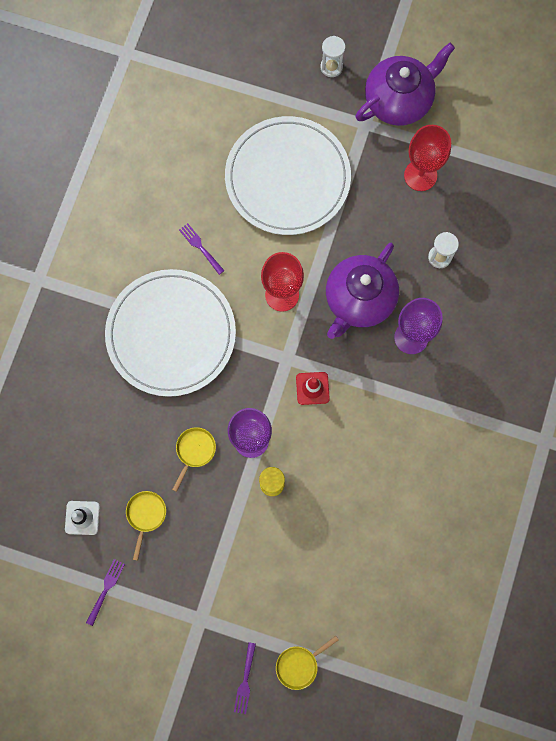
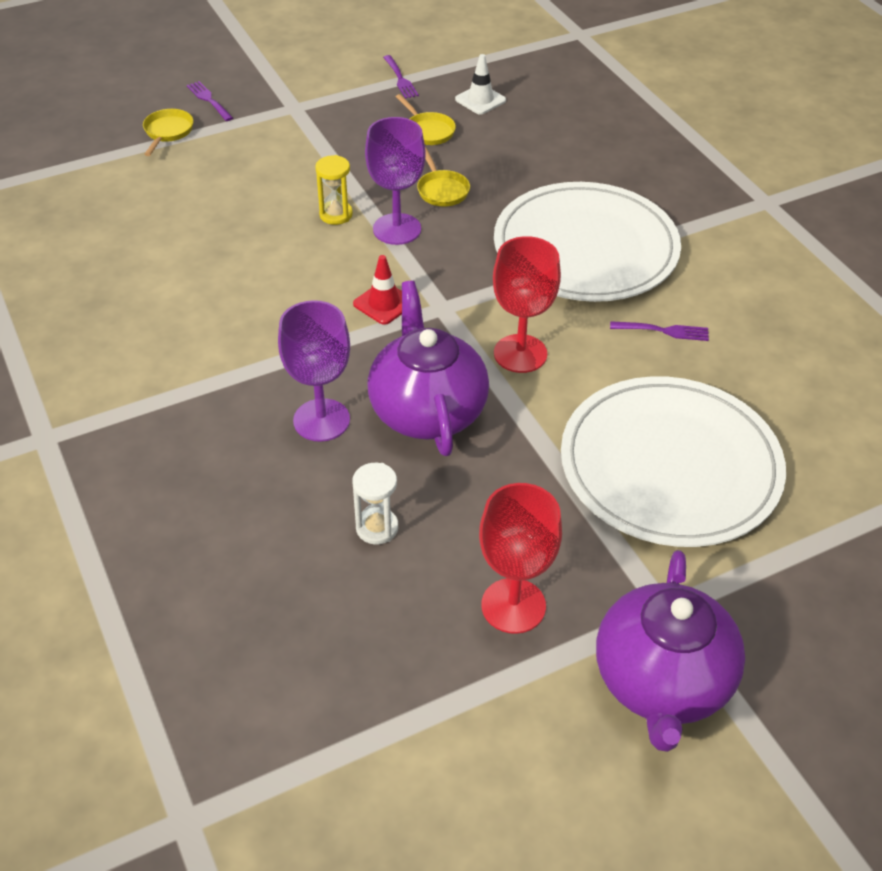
camera: 135 degrees right, 30 degrees down
(331, 67) = (806, 646): white hourglass -> none

